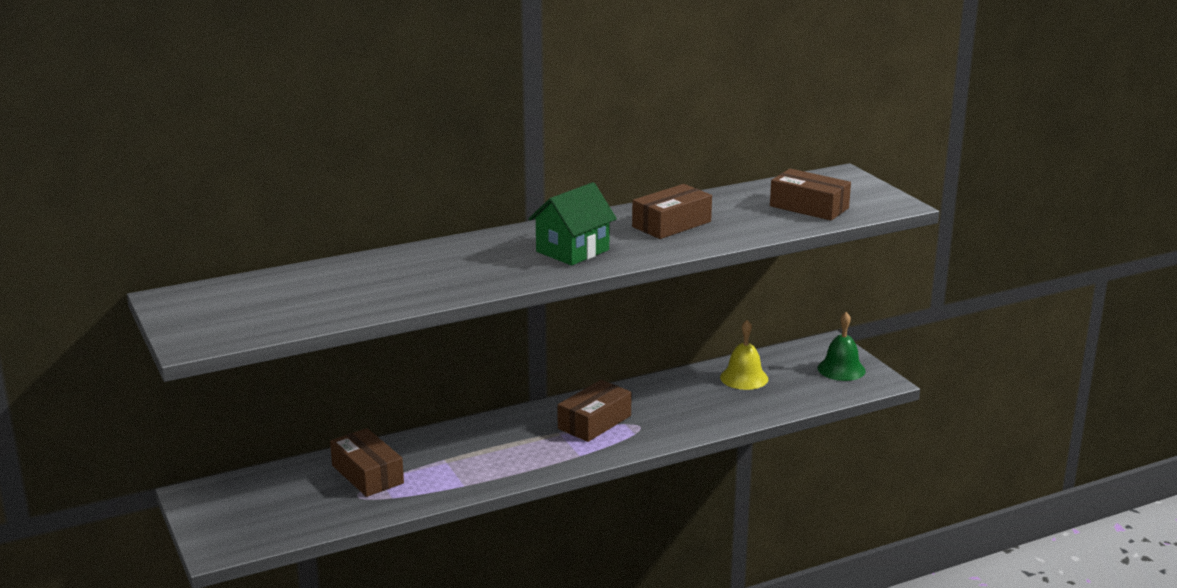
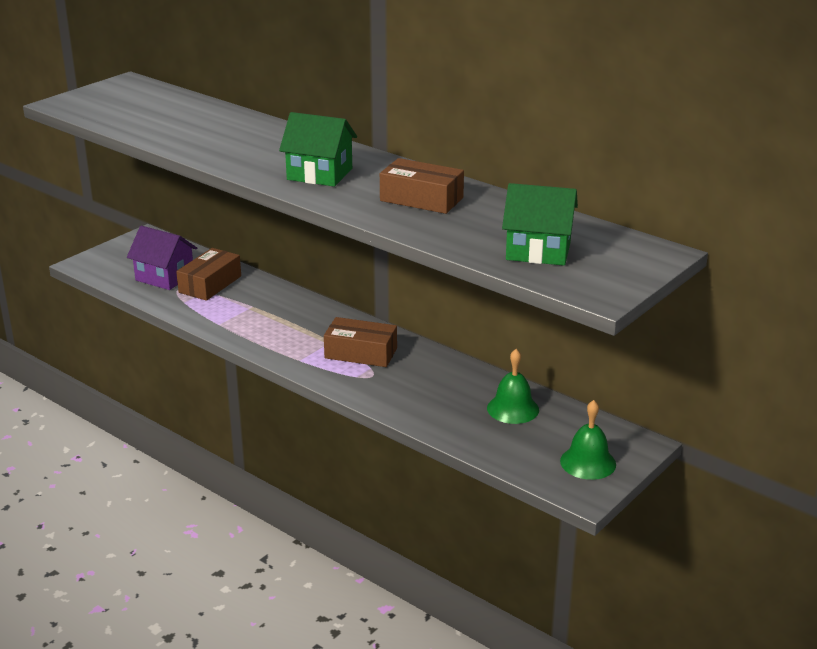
camera: 65 degrees right, 5 degrees up
(318, 499) = (165, 277): none -> purple house
(744, 378) = (513, 409): yellow bell -> green bell
(809, 207) = (538, 251): brown box -> green house

